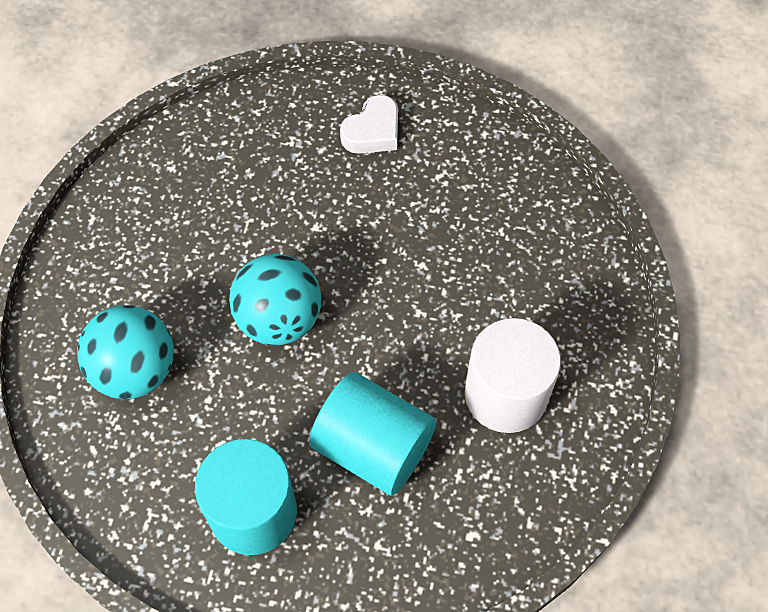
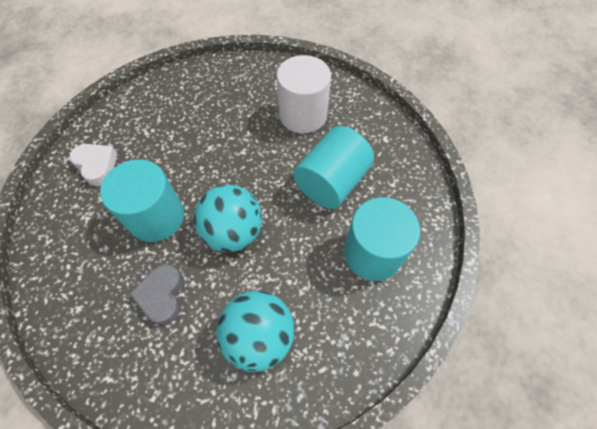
camera: 85 degrees left, 0 degrees up
(187, 252) = (162, 296): none -> grey heart
(297, 221) = (156, 217): none -> turquoise cylinder

